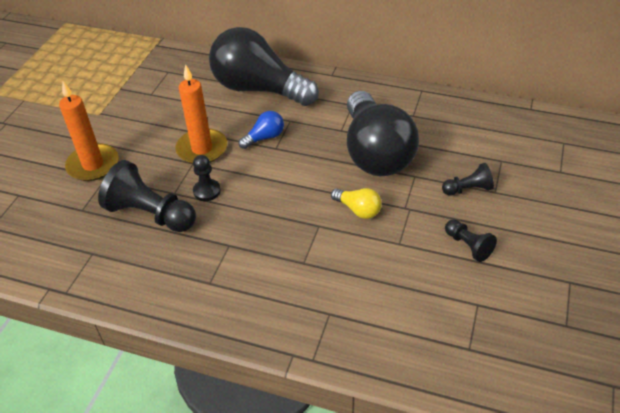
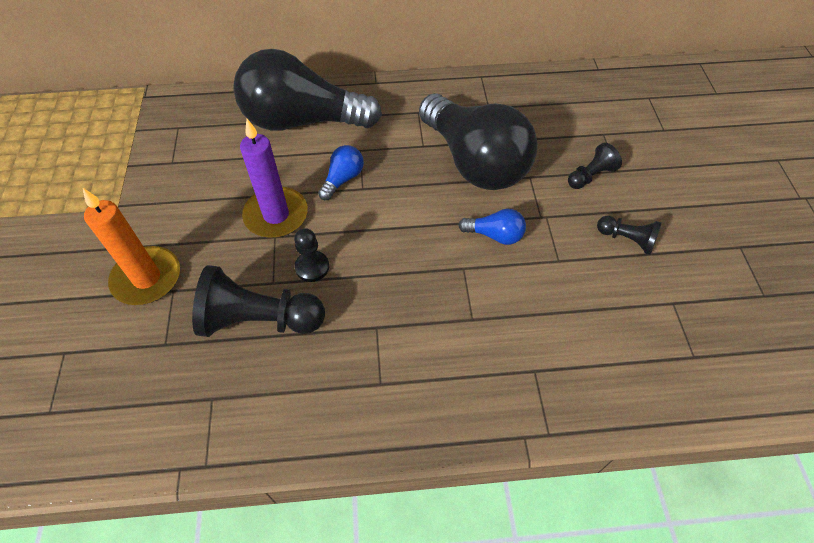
camera: 25 degrees left, 10 degrees up
(202, 149) = (276, 215): orange candle -> purple candle
(358, 210) = (495, 235): yellow light bulb -> blue light bulb

